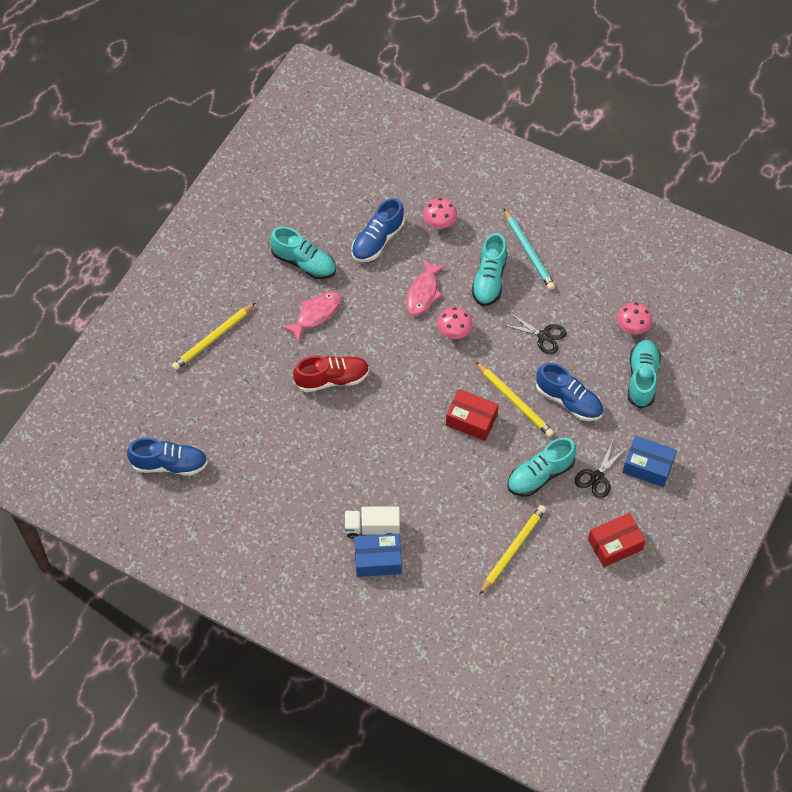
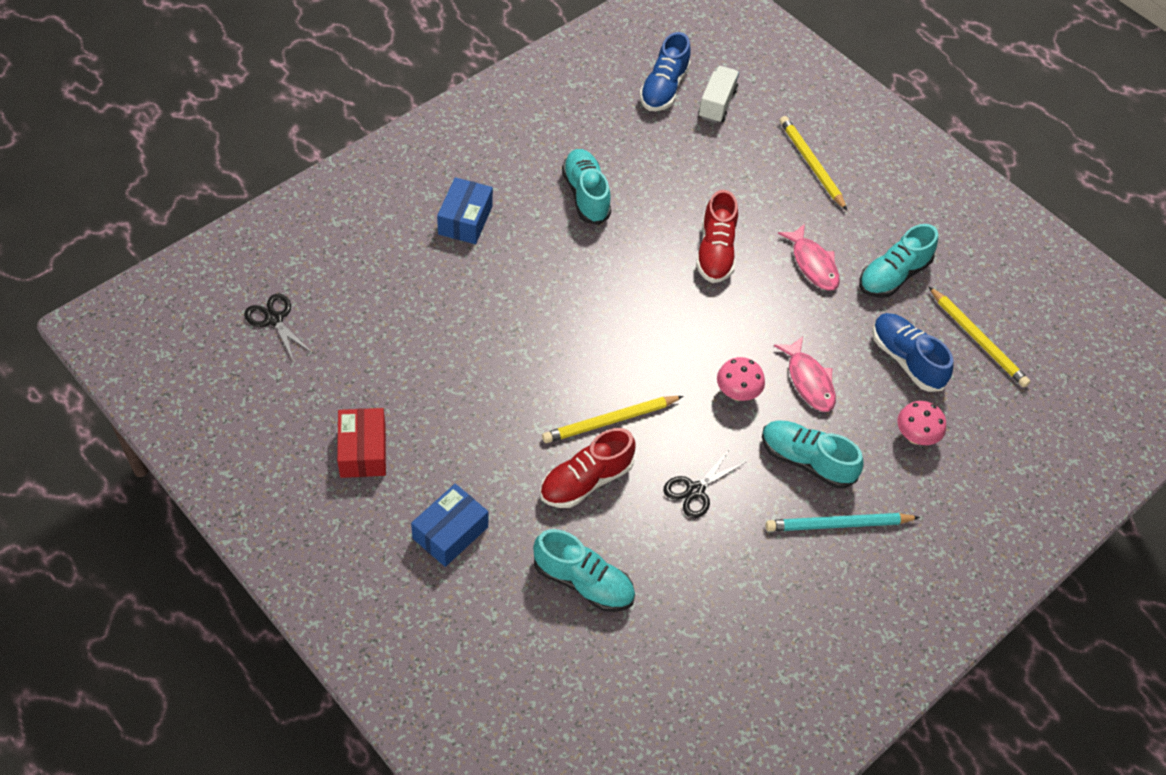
camera: 105 degrees right, 5 degrees down
(372, 527) = (506, 227): white truck -> white truck (717, 104)
(423, 293) = (809, 381): pink fish -> pink fish turned 150 degrees counterclockwise
(471, 420) = (602, 366): red box -> none
(513, 550) = (412, 345): yellow pencil -> yellow pencil (977, 339)
(540, 475) = (495, 409): turquoise shoe -> turquoise shoe (586, 195)
(568, 401) = (586, 481): blue shoe -> red shoe
(597, 477) = (463, 469): black scissors -> black scissors (274, 319)
(632, 328) = (669, 604): pink mushroom -> none

